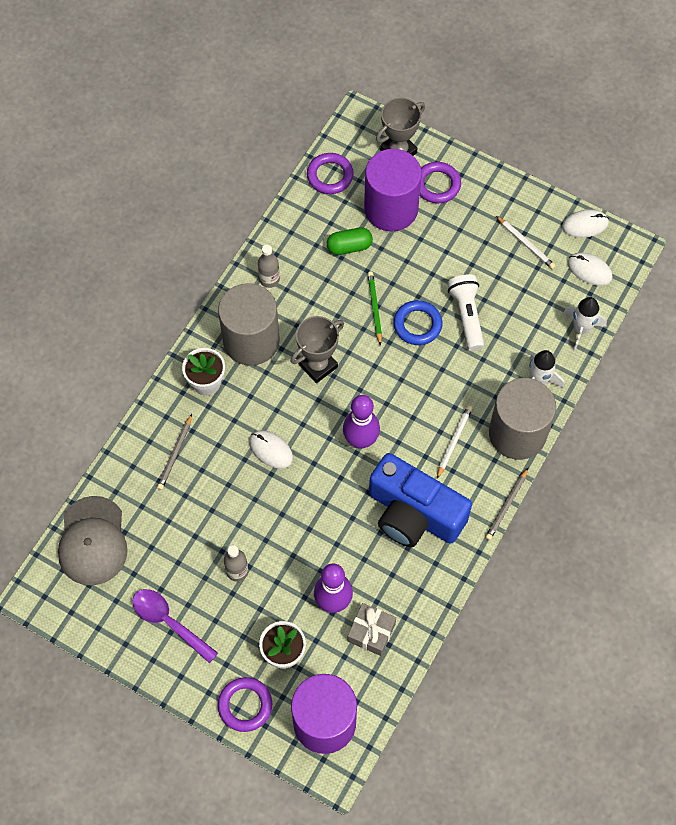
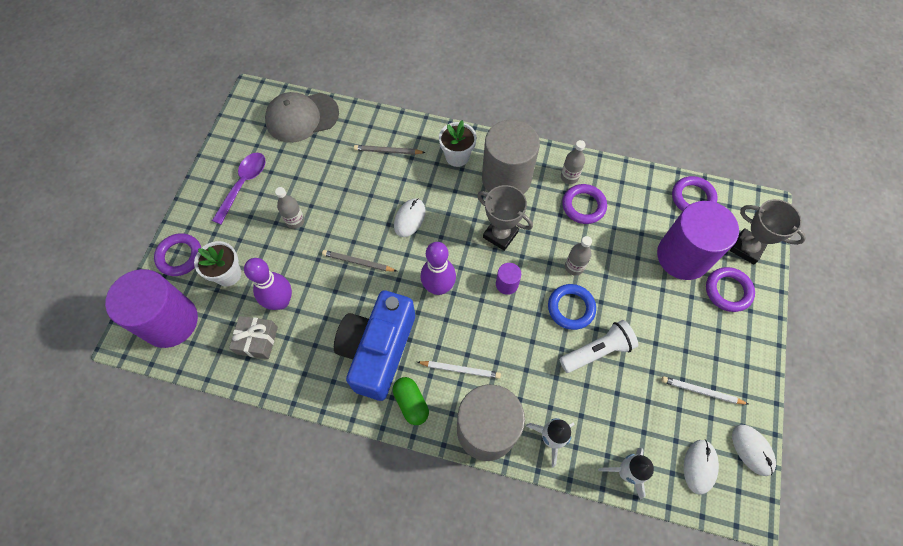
camera: 75 degrees right, 0 degrees up
(308, 277) = (583, 206): none -> purple ring
(349, 247) = (627, 231): green capsule -> green capsule (411, 403)
(374, 308) = (574, 267): green pencil -> grey bottle
(375, 375) = (507, 284): none -> purple cylinder
(506, 506) = (406, 436): grey pencil -> grey pencil (358, 262)
(526, 244) = (701, 391): white pencil -> white pencil turned 75 degrees clockwise

